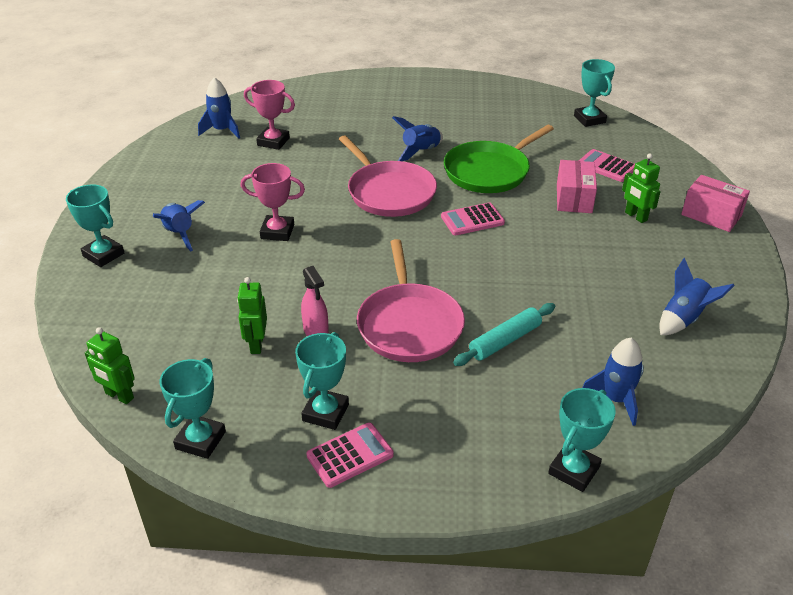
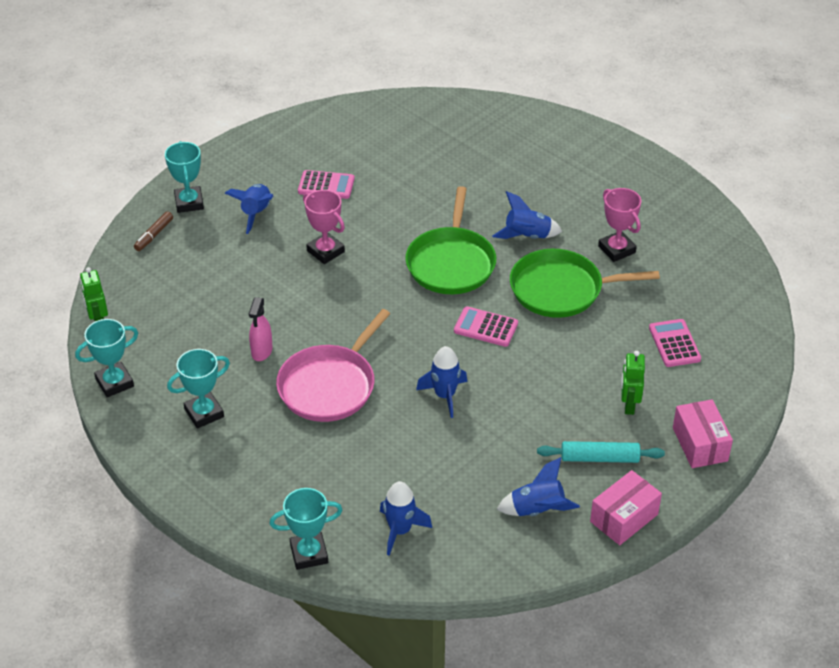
camera: 40 degrees right, 5 degrees up
(96, 295) = (154, 235): none -> brown marker
(222, 130) = (388, 125): blue rocket -> blue rocket (445, 395)
(256, 344) = (214, 336): green robot -> none
(273, 142) = (416, 159): pink trophy -> pink trophy (616, 249)
(350, 455) = (187, 450): pink calculator -> pink calculator (326, 185)
(389, 192) = (451, 263): pink pan -> green pan
(505, 341) = (380, 440): turquoise rolling pin -> turquoise rolling pin (599, 458)
(574, 198) = (599, 357): pink box -> pink box (624, 518)
(589, 119) = (731, 286): turquoise trophy -> none

